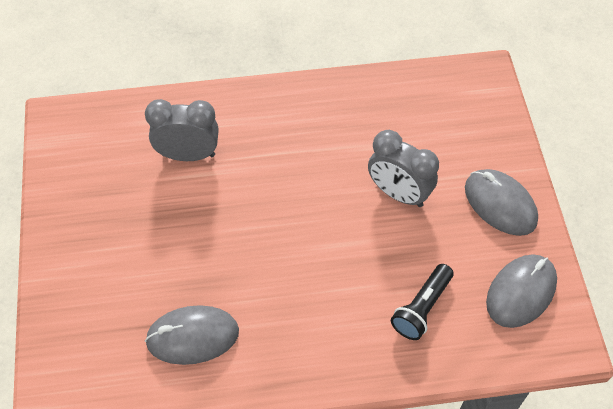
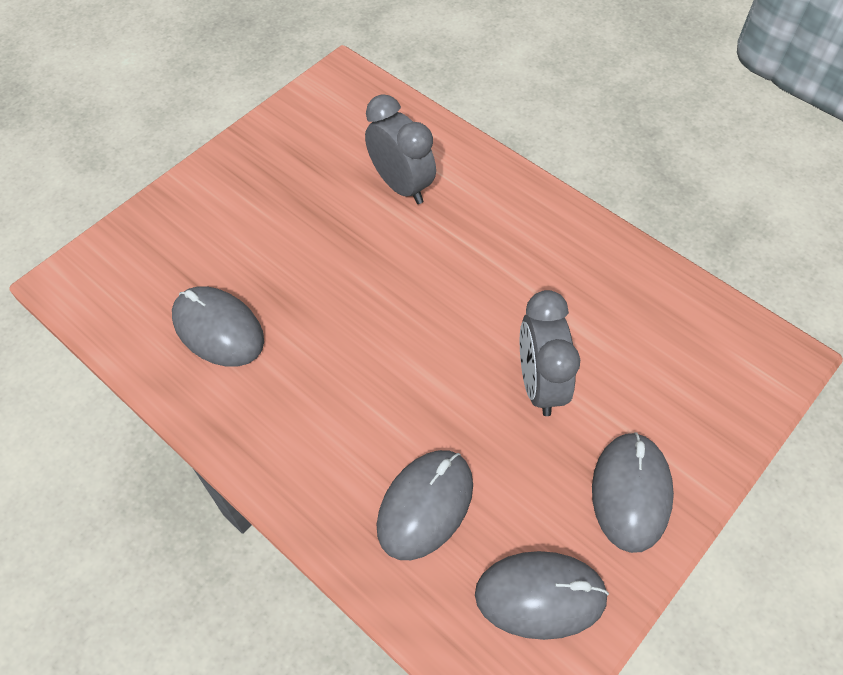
camera: 50 degrees right, 0 degrees up
(422, 308) = (425, 505): black flashlight -> grey mouse

